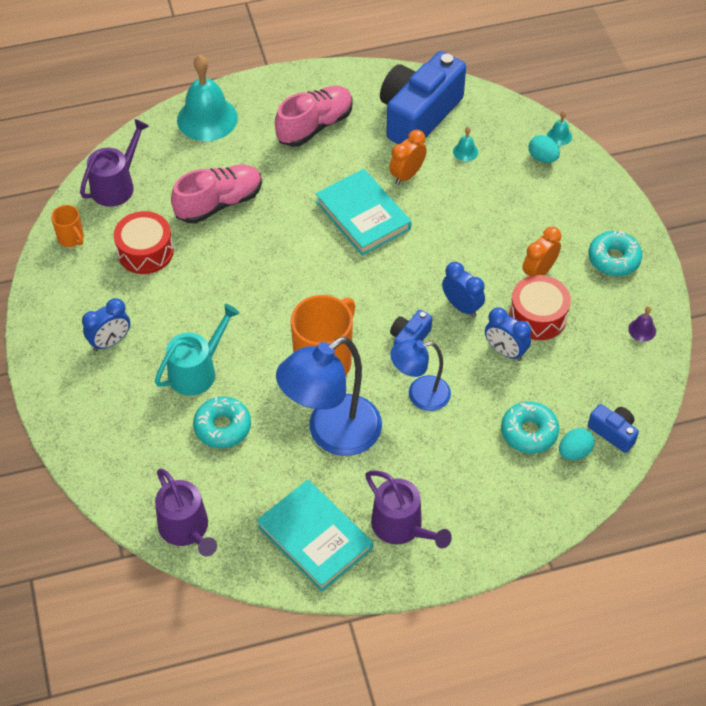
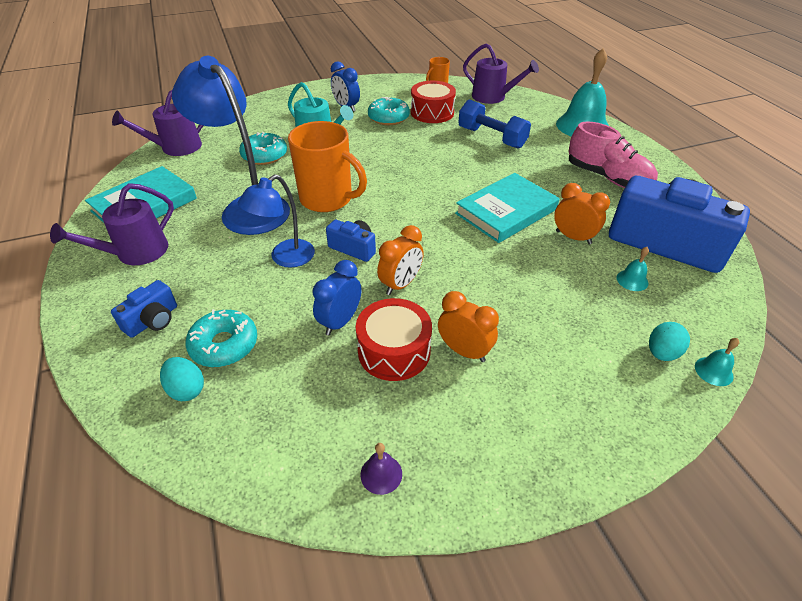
camera: 85 degrees right, 10 degrees down
(219, 203) = (491, 138): pink shoe -> blue dumbbell
(420, 395) = (285, 258): blue lamp -> blue lamp turned 120 degrees counterclockwise
(462, 306) = (401, 284): blue clock -> orange clock
(613, 432) = (207, 433): blue camera -> blue camera (153, 320)
(614, 259) = (508, 437): turquoise donut -> turquoise donut (388, 118)

